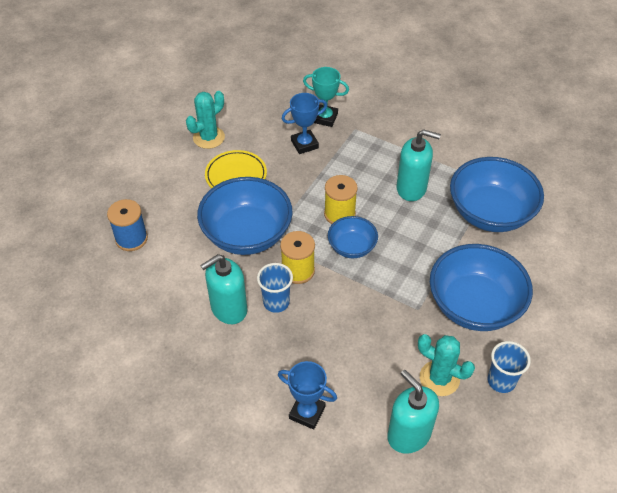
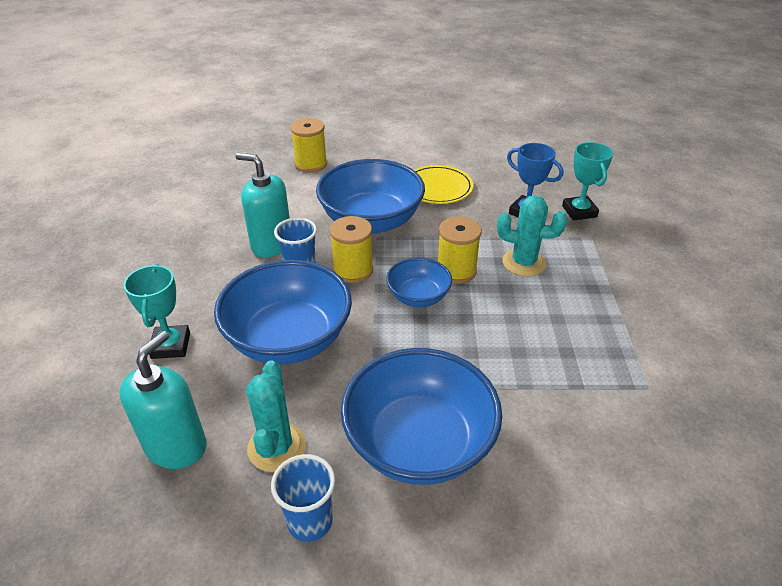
camera: 60 degrees right, 10 degrees down
(131, 239) = (311, 164): blue spool -> yellow spool
(209, 137) = (467, 157): turquoise cactus -> turquoise cactus (523, 263)
(307, 412) = (171, 345): blue trophy -> turquoise trophy
(411, 188) = (554, 313): turquoise soap dispenser -> none
(490, 213) = (593, 404): blue bowl -> blue bowl (289, 339)

